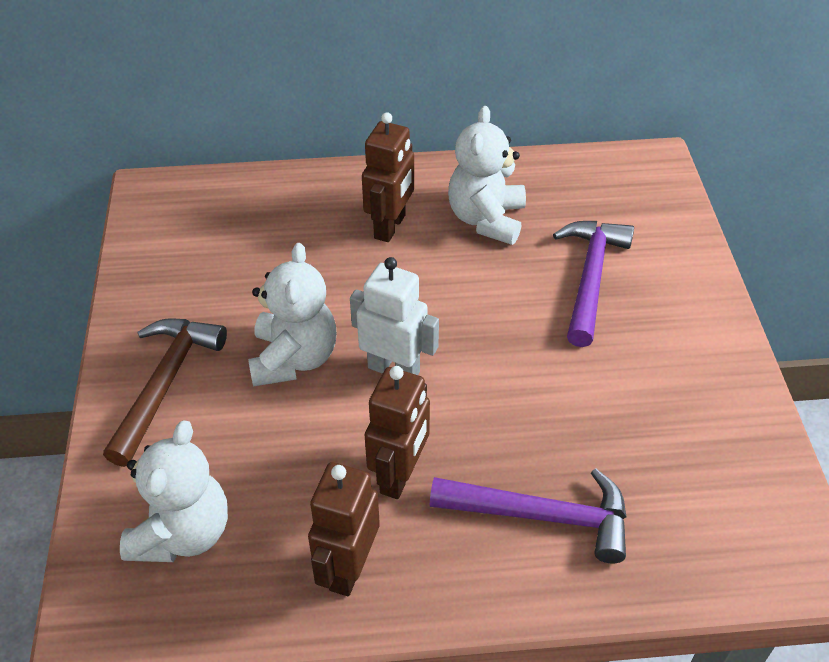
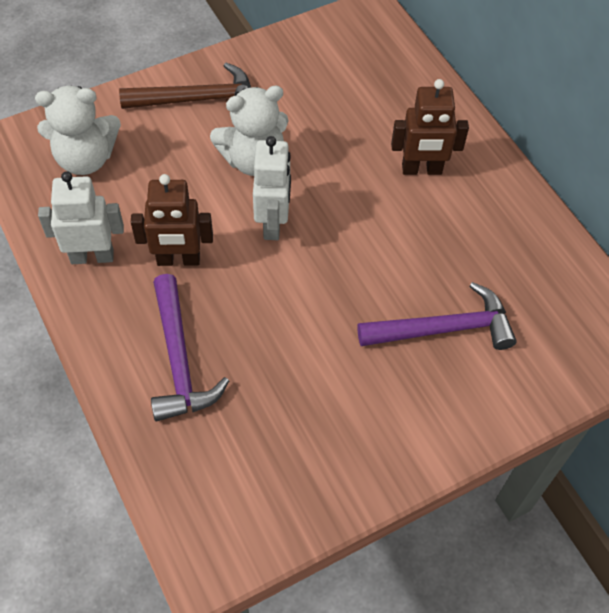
camera: 65 degrees right, 10 degrees up
(348, 568) = (92, 256): brown robot -> white robot
(486, 219) = (471, 232): white teddy bear -> none

